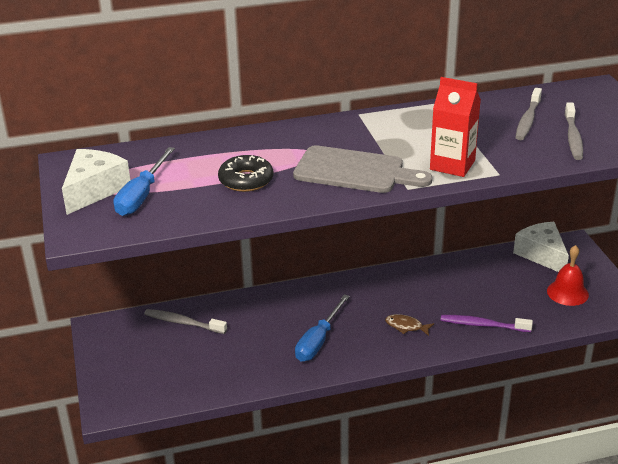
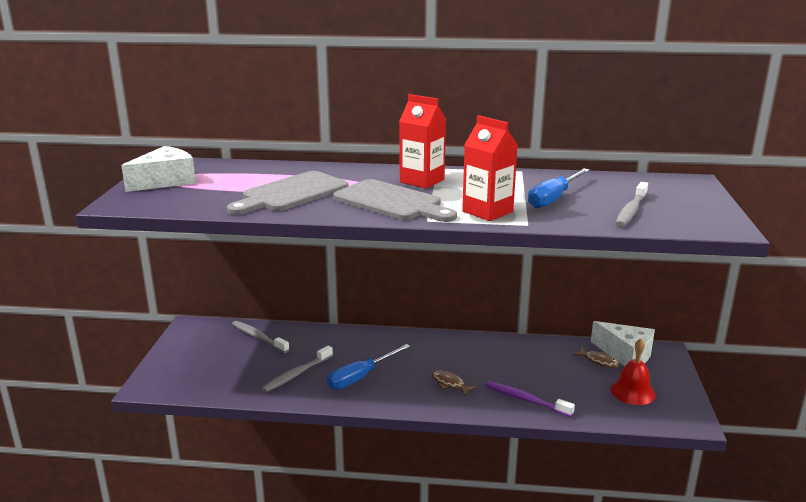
camera: 20 degrees right, 10 degrees down
(142, 196) = (196, 190): blue screwdriver -> blue screwdriver (553, 198)
(246, 180) = (291, 193): black donut -> grey cutting board
(359, 136) = (422, 181): none -> red carton
(523, 268) = (598, 361): none -> brown fish
(527, 120) = (595, 193): grey toothbrush -> grey toothbrush (296, 374)
(542, 255) = (625, 354): white cheese -> white cheese turned 135 degrees clockwise

